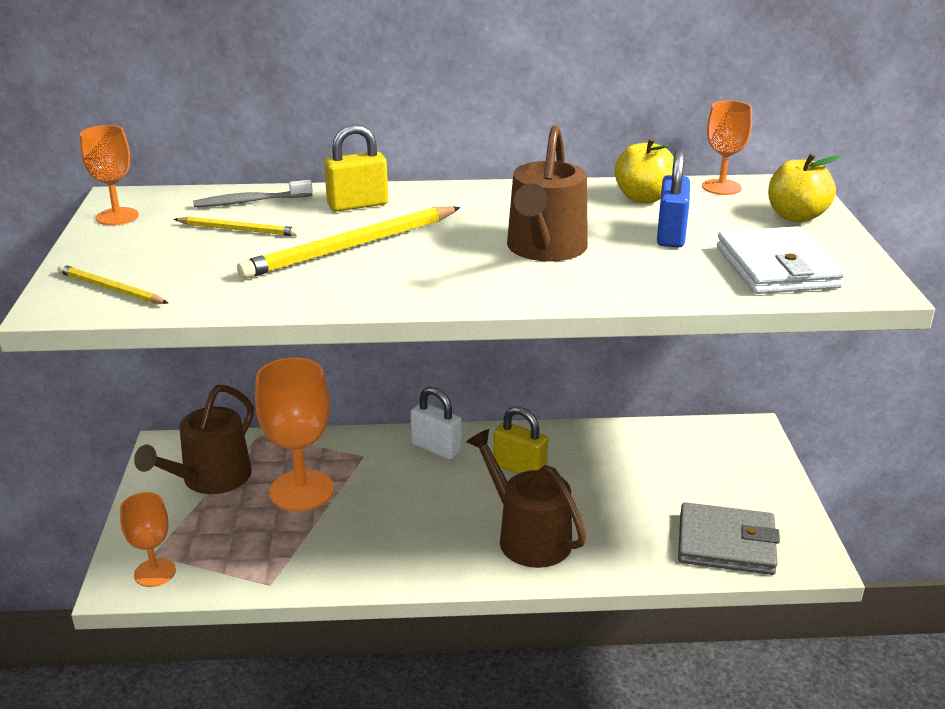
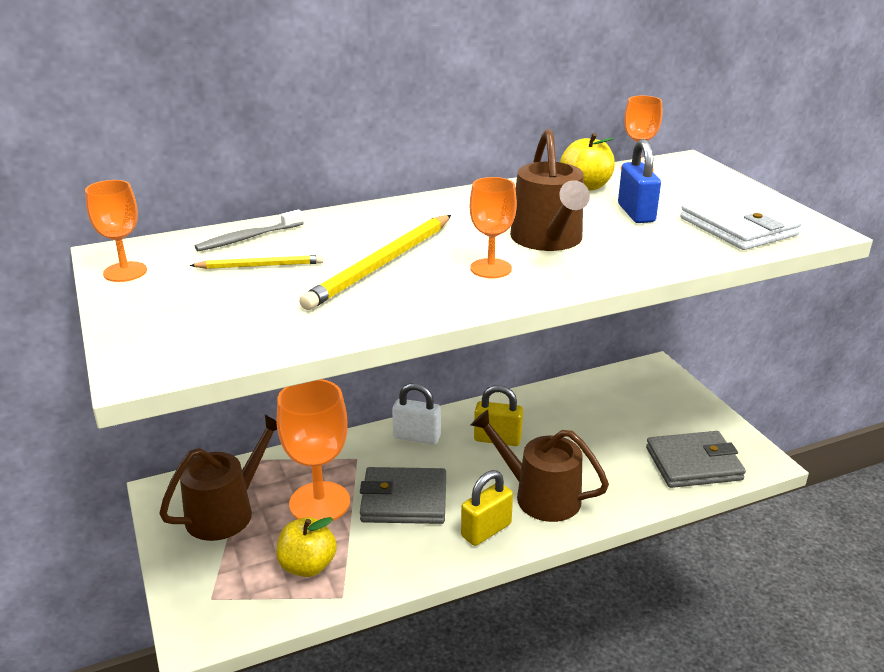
camera: 20 degrees left, 0 degrees up
(110, 289) = (182, 343): yellow pencil -> none
(155, 572) = (224, 615): orange goblet -> orange goblet (491, 268)
(211, 478) = (226, 512): brown watering can -> brown watering can turned 150 degrees counterclockwise
(357, 204) = (352, 226): yellow padlock -> yellow padlock (486, 530)
(385, 507) = (404, 500): none -> grey wallet
(796, 216) = (712, 185): yellow apple -> yellow apple (307, 566)

